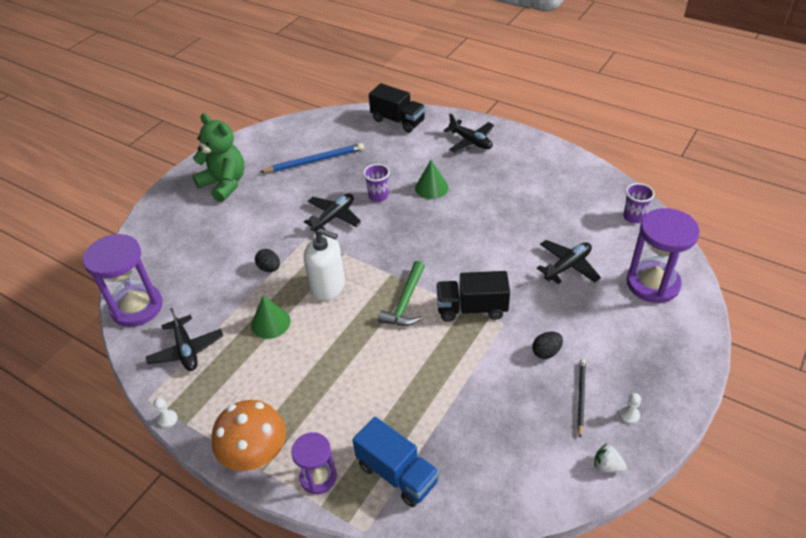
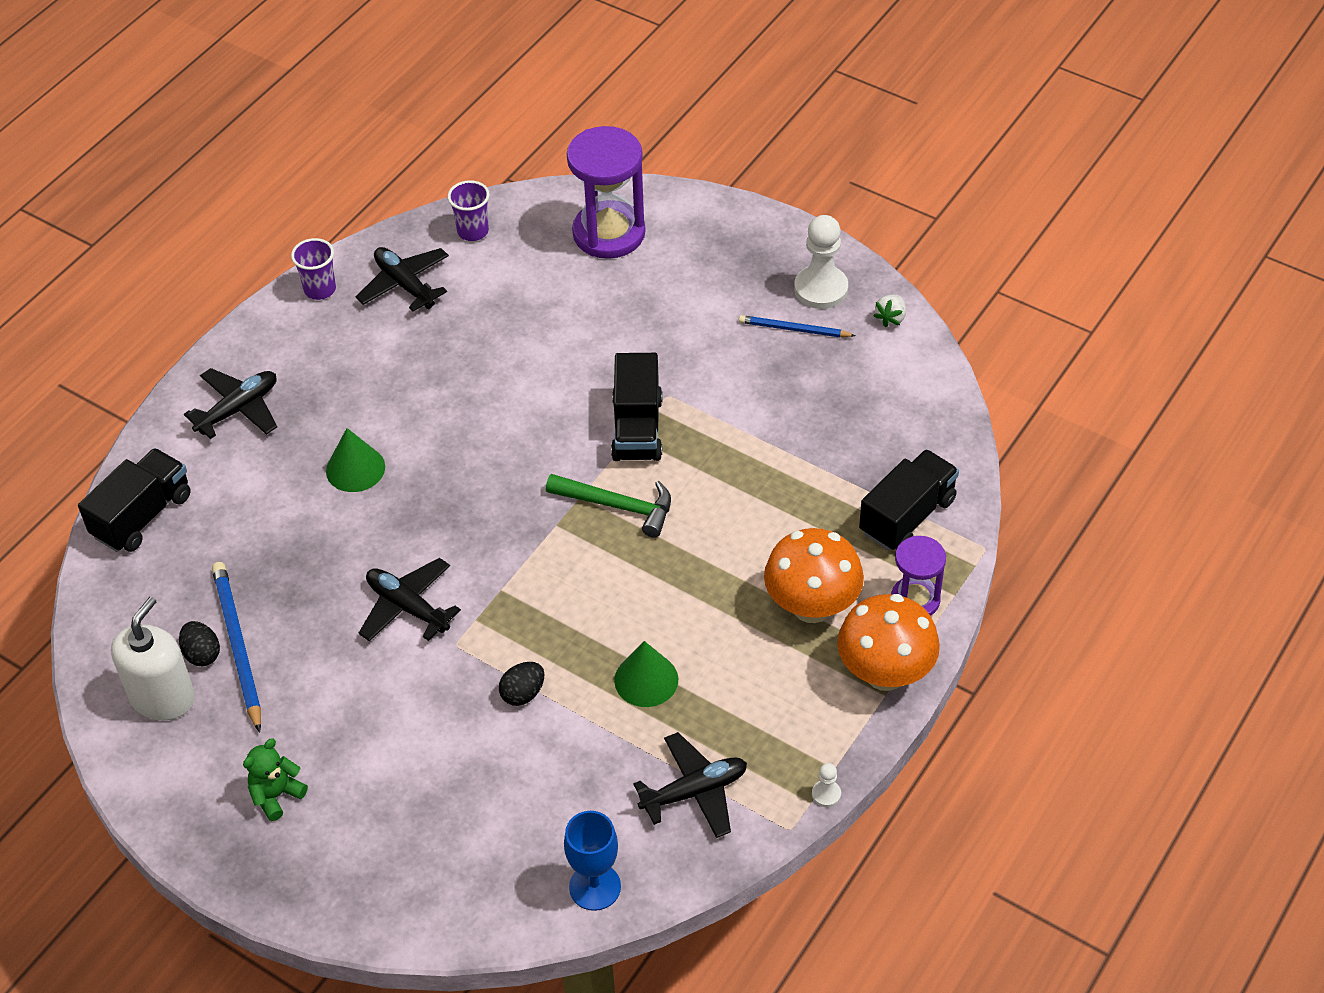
camera: 90 degrees left, 5 degrees up
(137, 307) = (595, 887): purple hourglass -> blue goblet
(224, 184) = (276, 795): green teddy bear -> green teddy bear, size x0.52
(318, 410) = (812, 606): none -> orange mushroom
(328, 286) = (574, 607): white soap dispenser -> white soap dispenser (162, 697)
(378, 196) = (363, 543): purple cup -> purple cup (320, 289)
(397, 474) = (907, 516): blue truck -> black truck
(546, 352) = (721, 355): black egg -> black egg (202, 654)
(568, 266) = (565, 315): black plane -> black plane (404, 284)
(580, 397) = (794, 329): black pencil -> blue pencil
(629, 415) = (821, 289): white pawn -> white pawn, size x2.21

